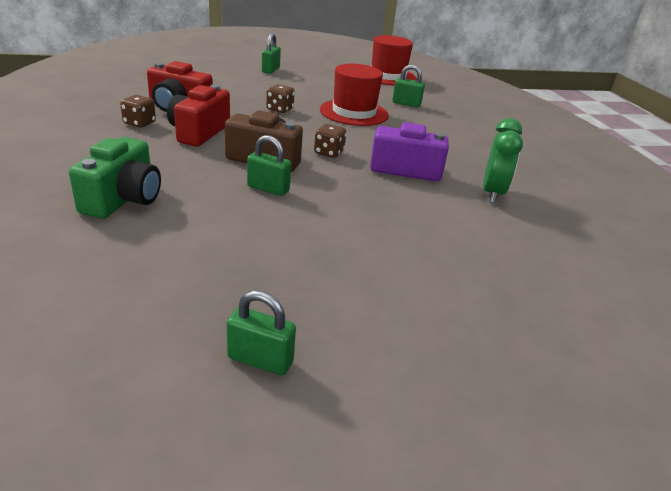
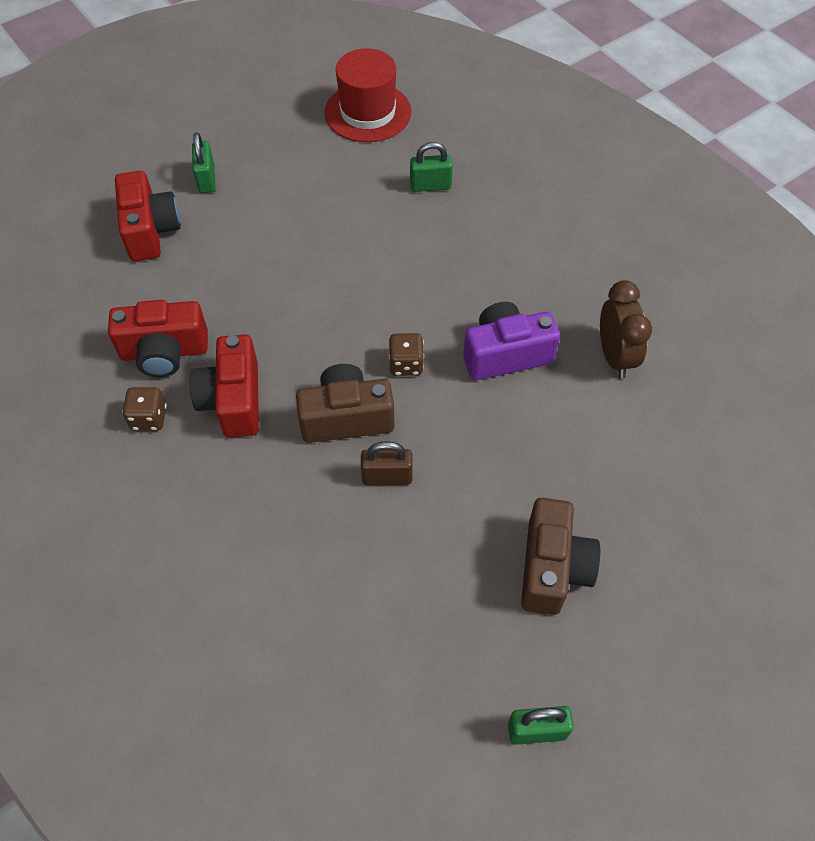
camera: 20 degrees left, 25 degrees up
(123, 199) = (256, 580): green camera -> none
(220, 74) = (150, 230): none -> red camera
(268, 189) = (387, 477): green padlock -> brown padlock
(280, 109) = (289, 288): brown dice -> none
(354, 112) = (380, 246): red hat -> none
(360, 271) = (552, 568): none -> brown camera
(492, 193) = (615, 356): green clock -> brown clock

